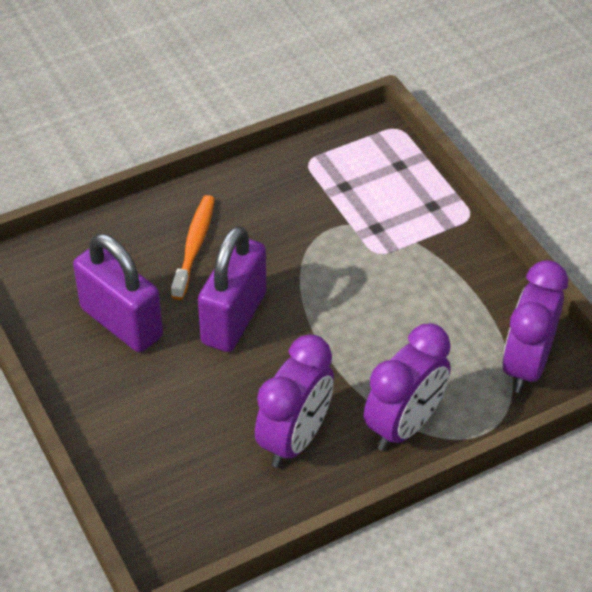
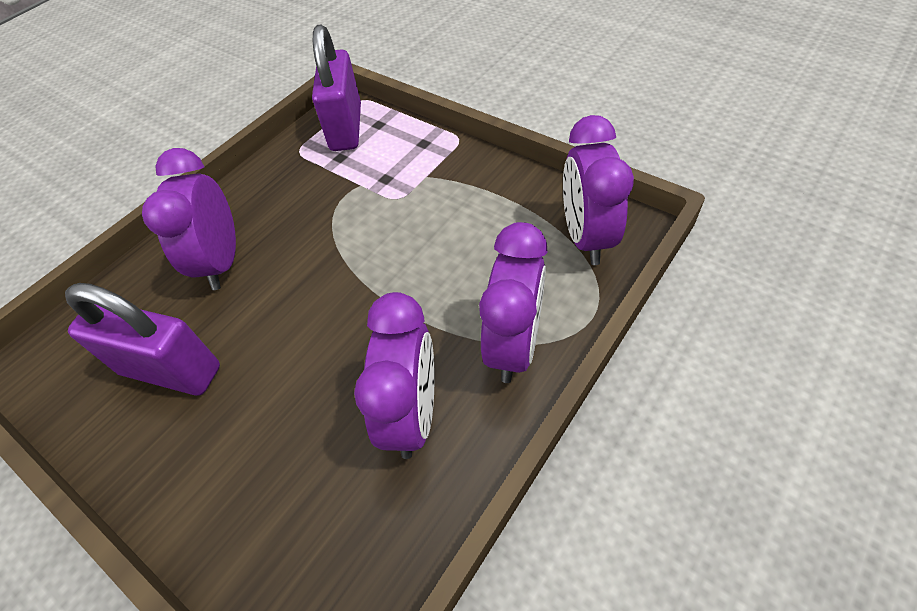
camera: 20 degrees left, 5 degrees up
(194, 246) = (222, 262): orange toothbrush -> purple clock
(234, 318) = (290, 314): purple padlock -> purple padlock (346, 128)

